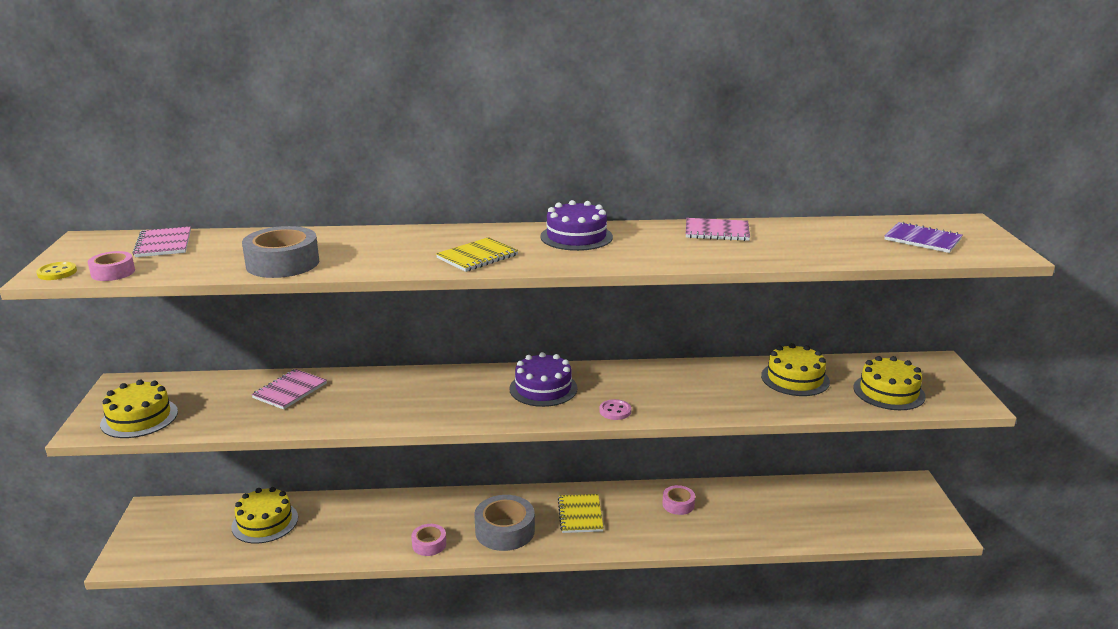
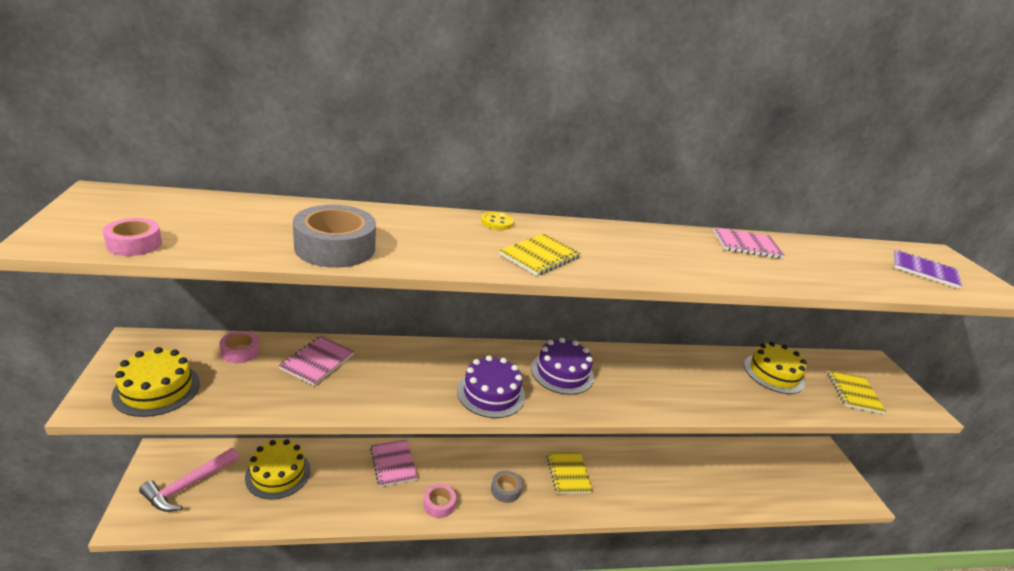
camera: 10 degrees left, 5 degrees up
(57, 273) = (63, 238): yellow button -> yellow button (497, 222)
(163, 244) = (193, 209): pink notebook -> pink notebook (393, 464)
(176, 534) = (188, 486): none -> pink hammer
(505, 531) = (505, 490): grey tape -> grey tape, size x0.56
(576, 237) = (623, 239): purple cake -> purple cake (491, 393)
(615, 411) = (635, 403): pink button -> none
(678, 504) = (647, 465): pink tape -> pink tape (240, 351)
(888, 392) = (854, 393): yellow cake -> yellow notebook

